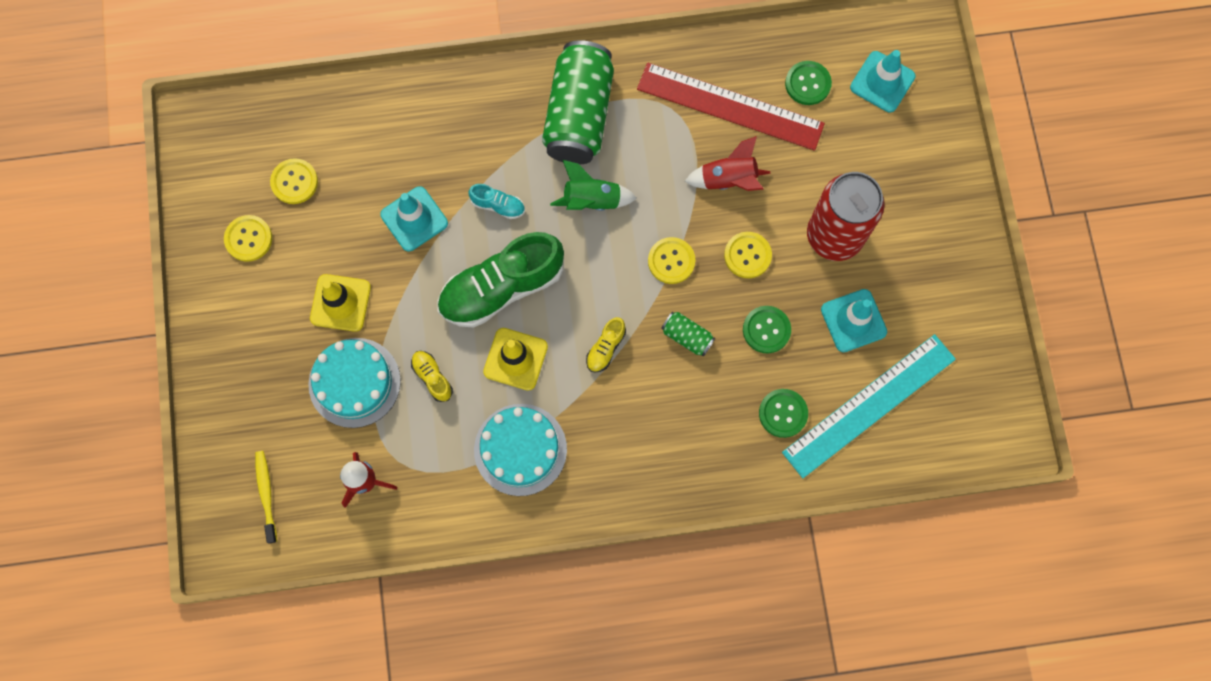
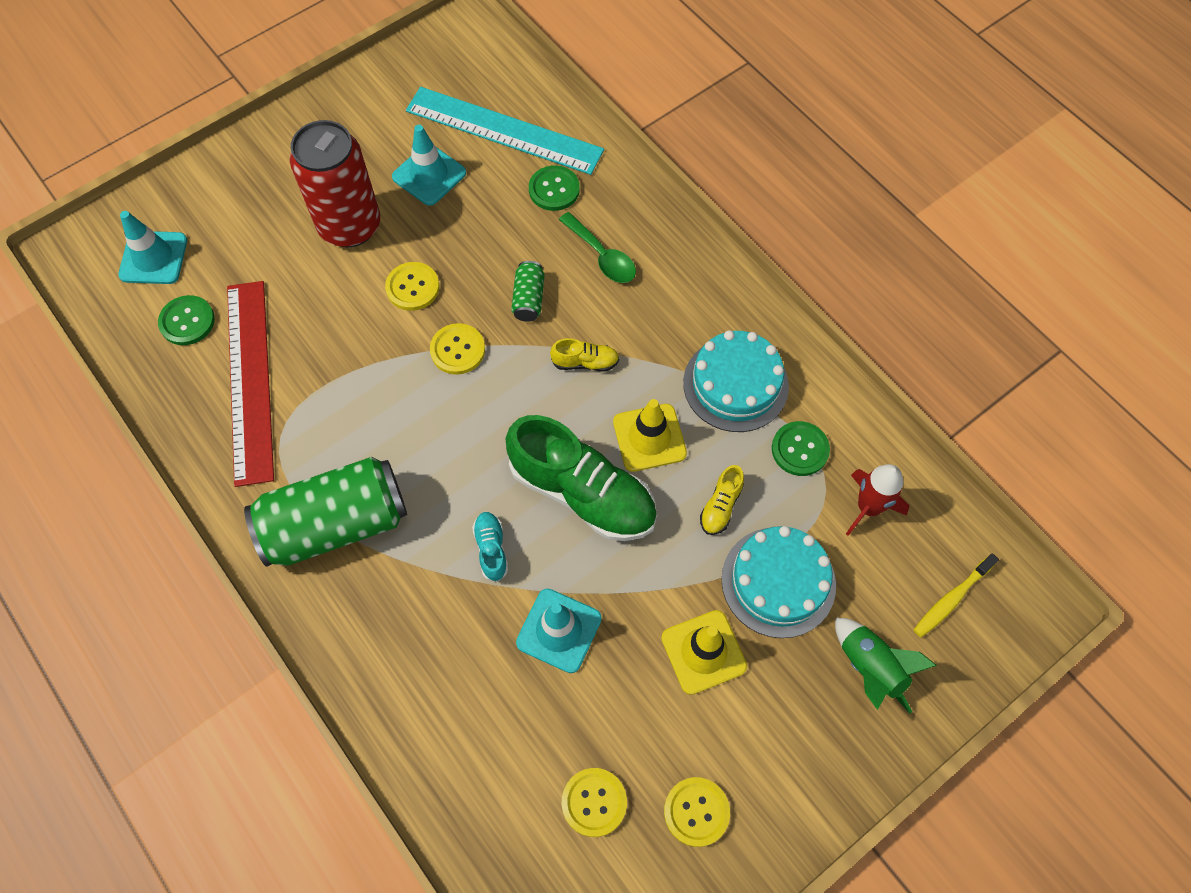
camera: 120 degrees left, 10 degrees down
(592, 200) = (432, 457): green rocket -> green rocket (870, 668)
(695, 415) = (602, 256): none -> green spoon
(728, 180) = (338, 342): red rocket -> none
(766, 330) = (481, 238): green button -> green button (800, 449)

